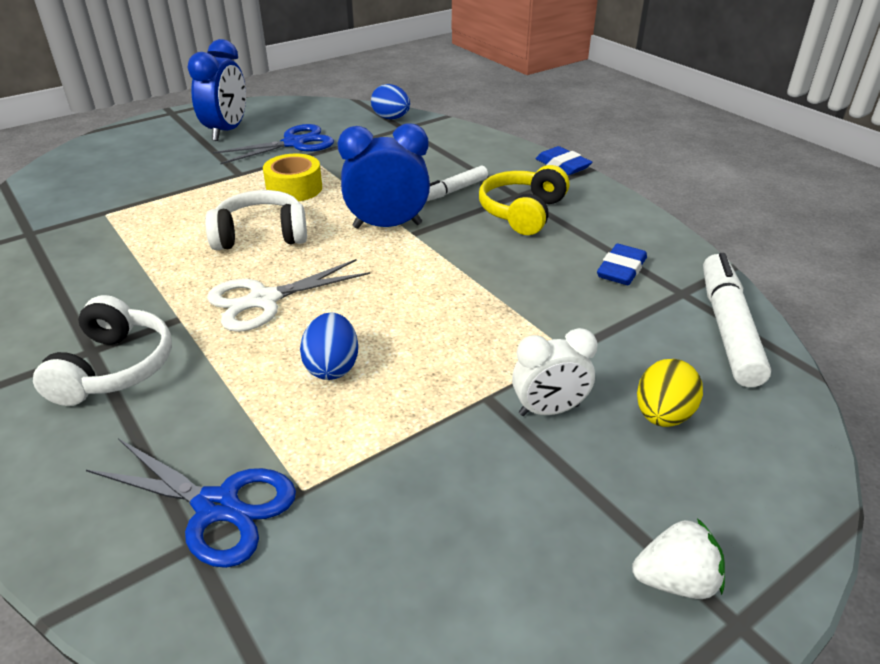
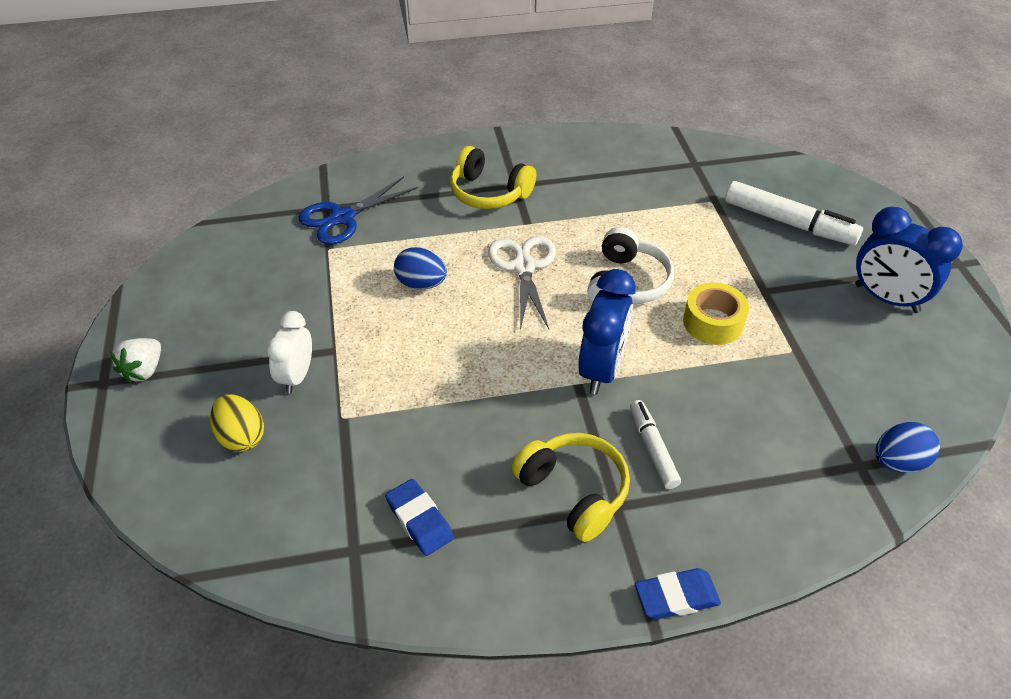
camera: 115 degrees right, 10 degrees up
(114, 368) = (489, 192): white headphones -> yellow headphones
(294, 143) = (834, 346): blue scissors -> none
(728, 328) = (285, 550): white marker -> white marker (789, 223)

